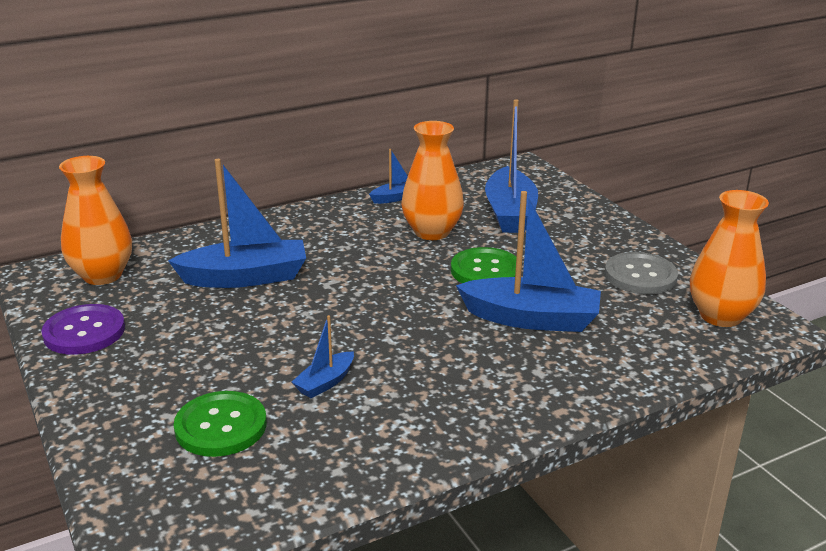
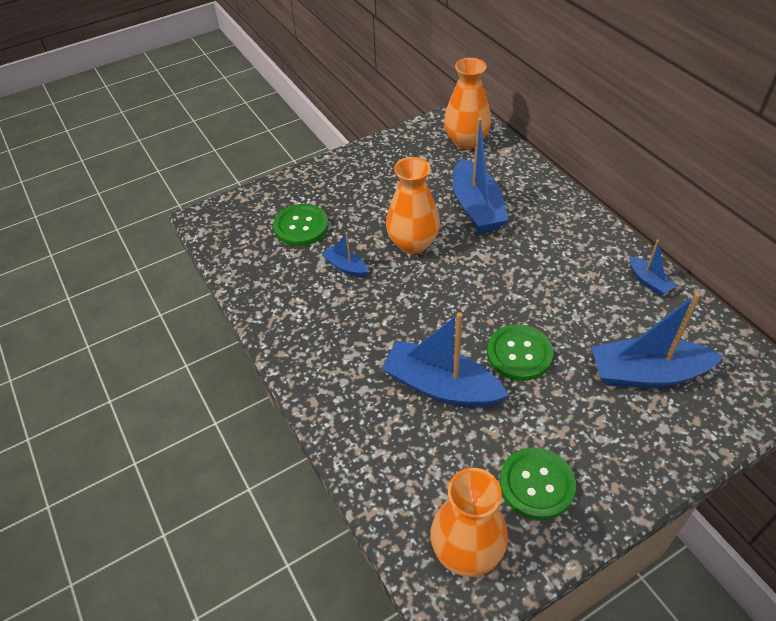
camera: 90 degrees right, 20 degrees up
(84, 332) = (396, 150): purple button -> none
(432, 232) = (584, 312): orange vase -> orange vase (413, 244)
(531, 319) = (441, 386): blue boat -> blue boat turned 105 degrees clockwise
(640, 276) = (536, 484): grey button -> green button

